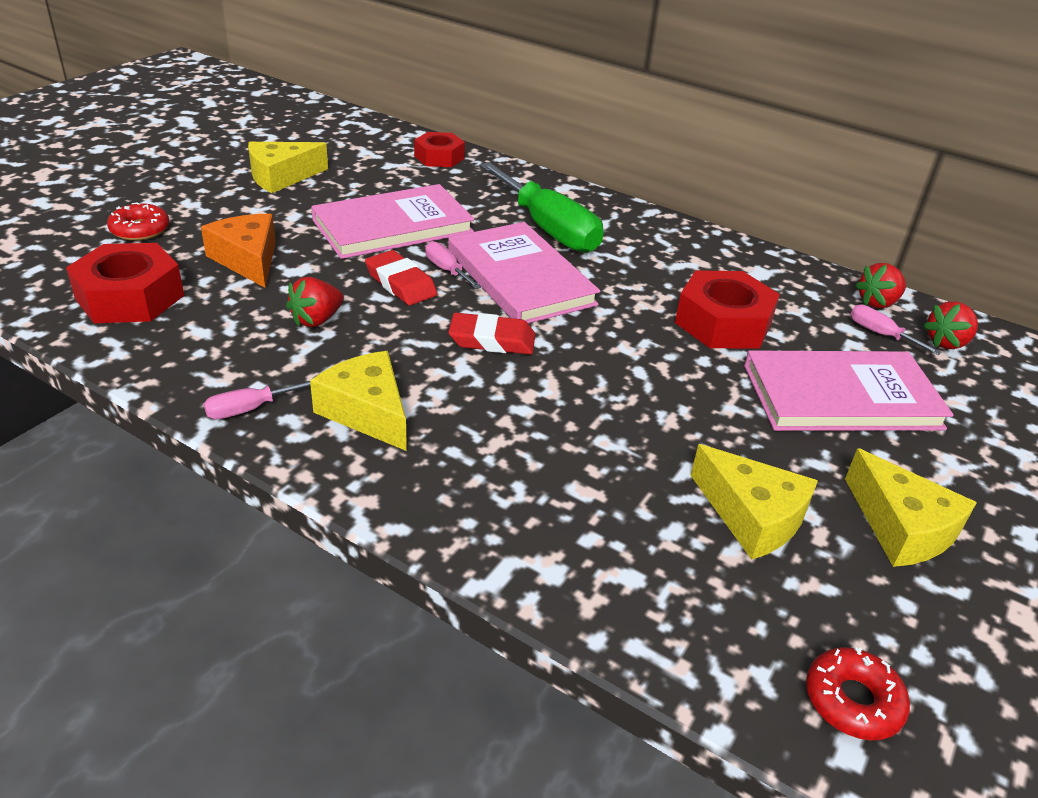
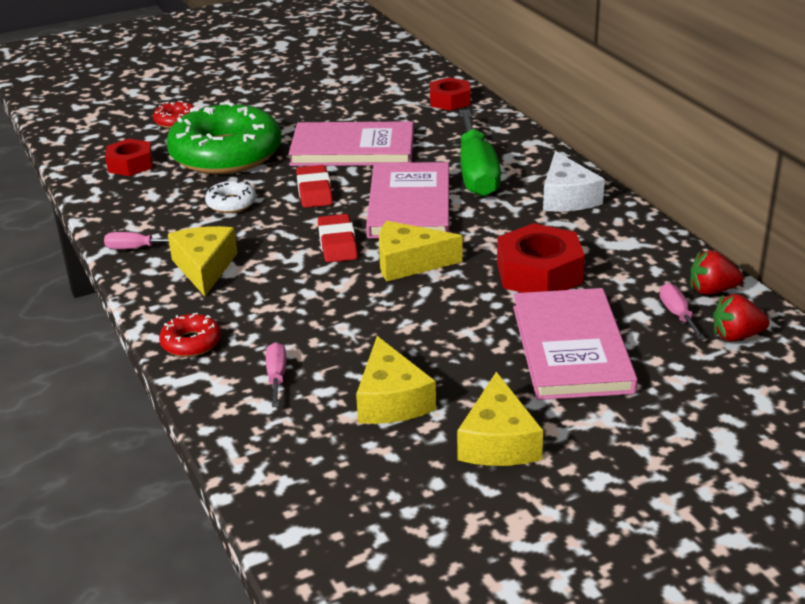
camera: 35 degrees right, 5 degrees down
(130, 297) = (130, 164): red nut -> red nut, size x0.65
(248, 260) = (226, 154): orange cheese -> green donut
(281, 177) = (308, 98): yellow cheese -> yellow cheese (409, 263)
(317, 320) = (231, 203): red strawberry -> white donut
(446, 270) = (358, 188): pink screwdriver -> pink screwdriver (276, 377)
(492, 340) = (337, 243): red eraser -> red eraser turned 45 degrees clockwise
(658, 237) = (567, 197): none -> white cheese
(841, 396) = (571, 348): pink book -> pink book turned 60 degrees clockwise
(852, 701) = (325, 514): red donut -> red donut (191, 343)

